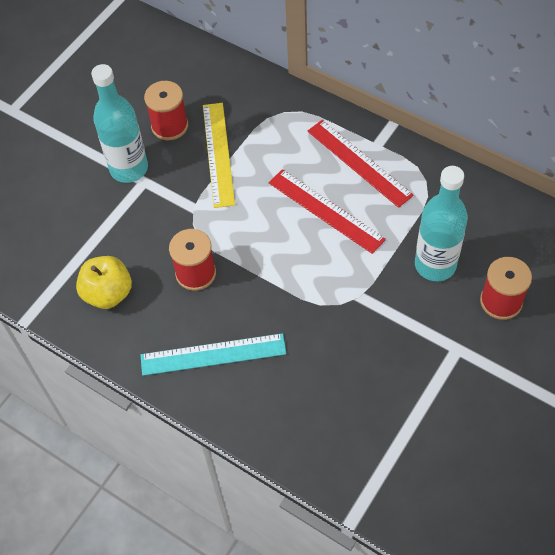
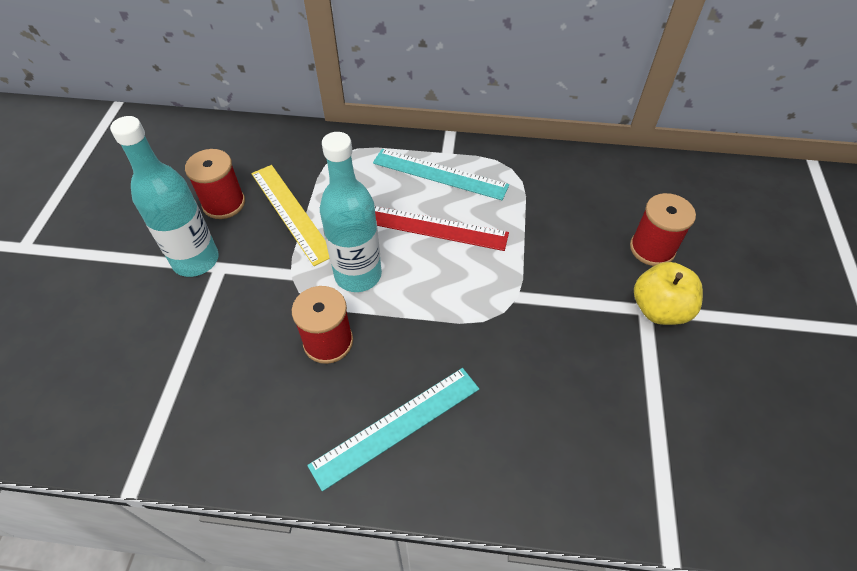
camera: 30 degrees left, 5 degrees down
(108, 293) = (231, 407): yellow apple -> yellow apple (659, 309)
(359, 163) = (439, 174): red ruler -> turquoise ruler
(435, 265) = (570, 239): turquoise bottle -> turquoise bottle (358, 275)

